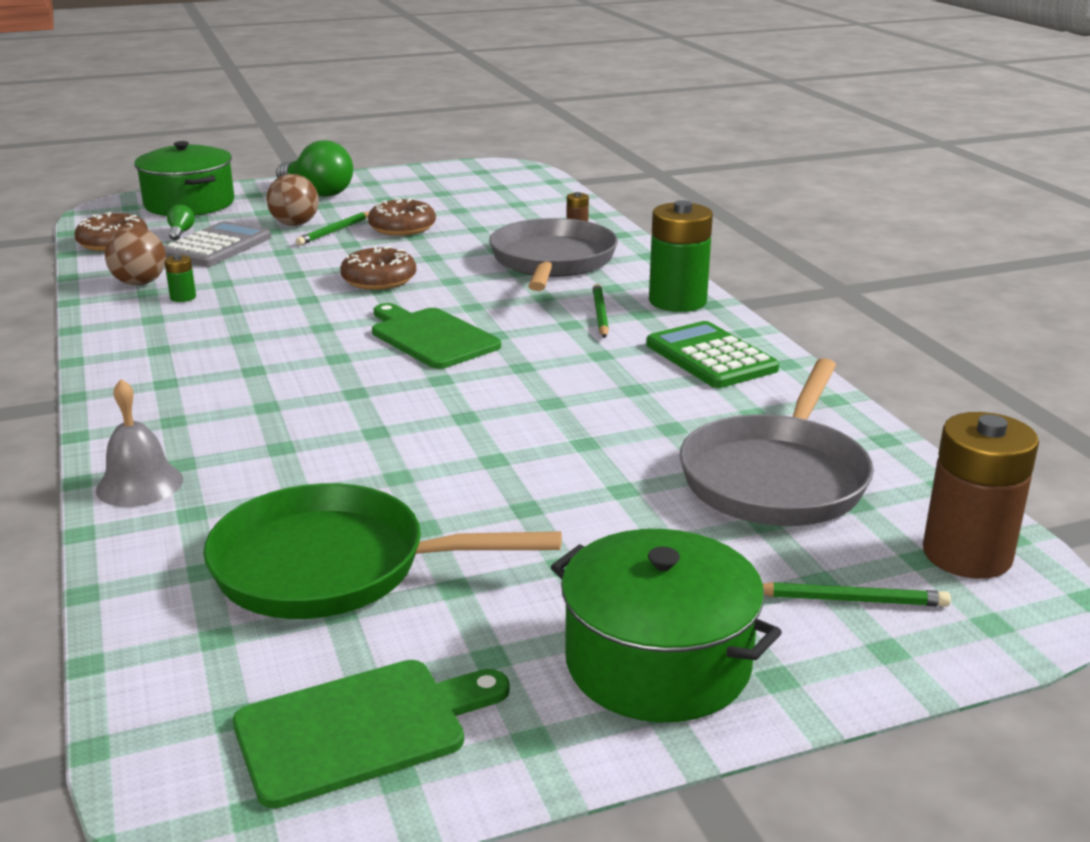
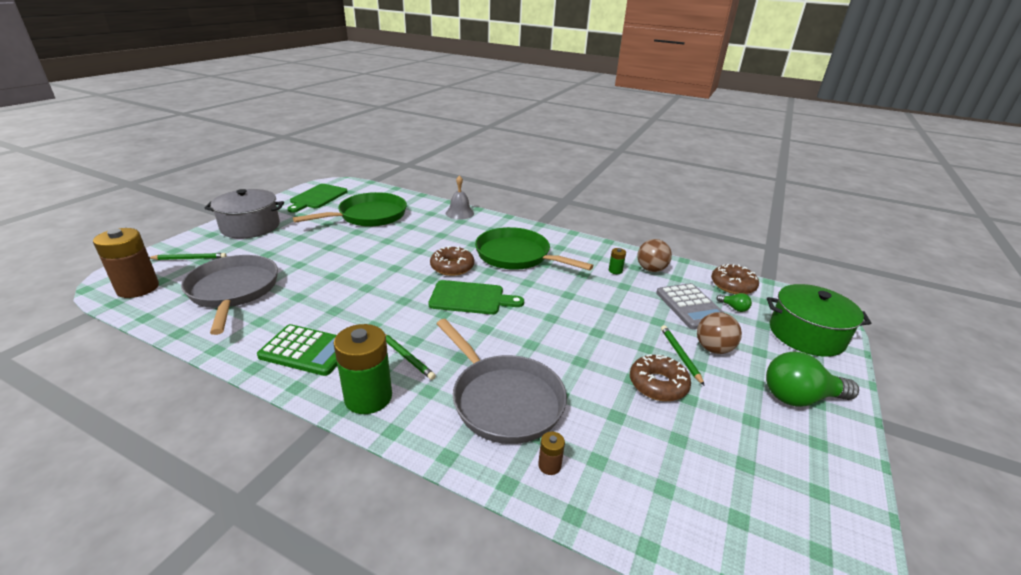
camera: 135 degrees right, 5 degrees up
(251, 361) = (516, 256): none -> green pan
(379, 280) = (566, 324): brown donut -> brown donut (452, 267)
(657, 662) = (250, 226): green pot -> grey pot
(850, 600) = (189, 258): green pencil -> green pencil turned 150 degrees counterclockwise

